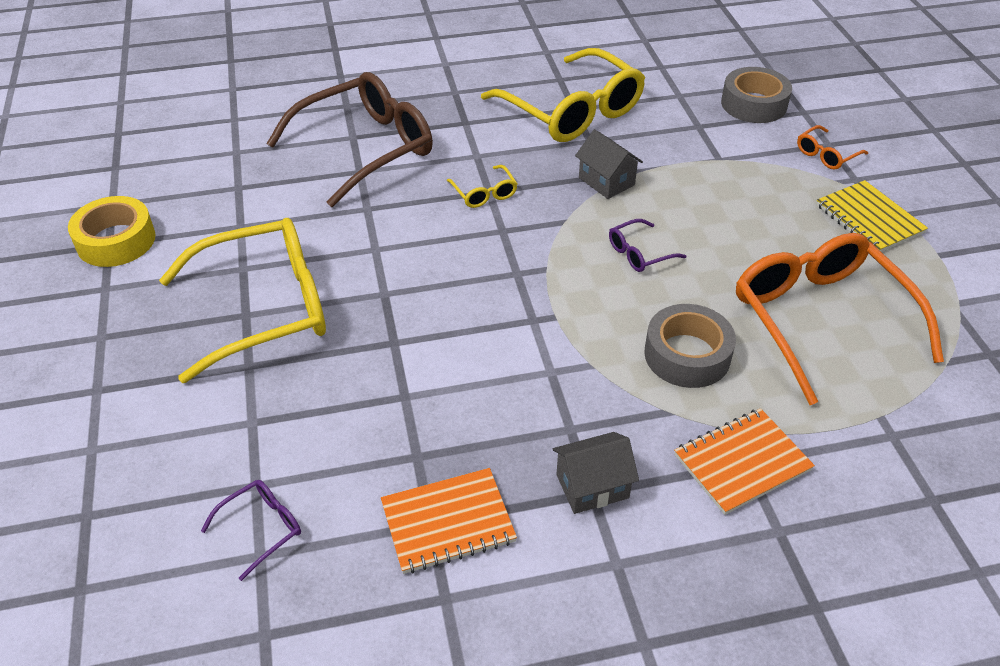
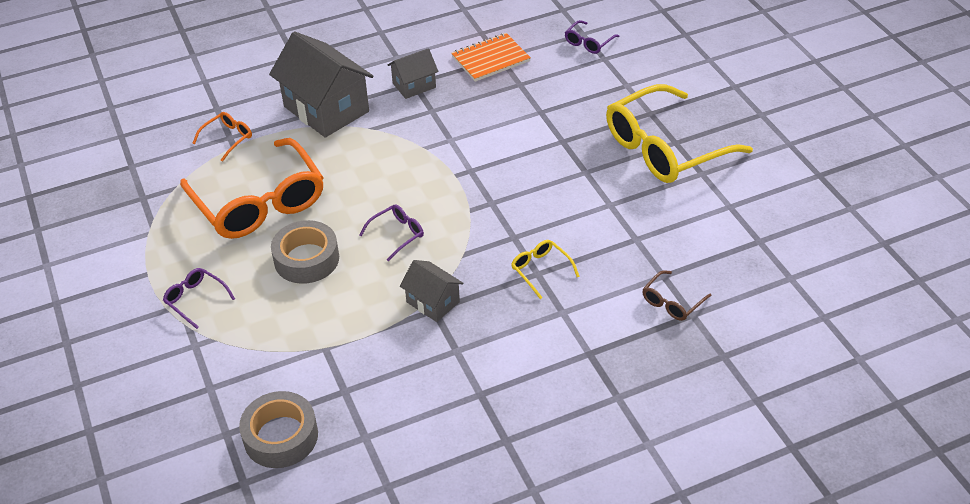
camera: 170 degrees right, 0 degrees up
(116, 241) = (816, 178): yellow tape -> none
(366, 148) = (672, 302): brown glasses -> brown glasses, size x0.42
(572, 111) = (481, 389): yellow glasses -> none
(687, 355) = (358, 164): grey tape -> grey tape (306, 259)
(742, 462) = (326, 109): orange notebook -> grey house
(826, 155) = (216, 372): orange glasses -> orange glasses (228, 138)
(869, 219) = (195, 300): yellow notebook -> purple glasses

